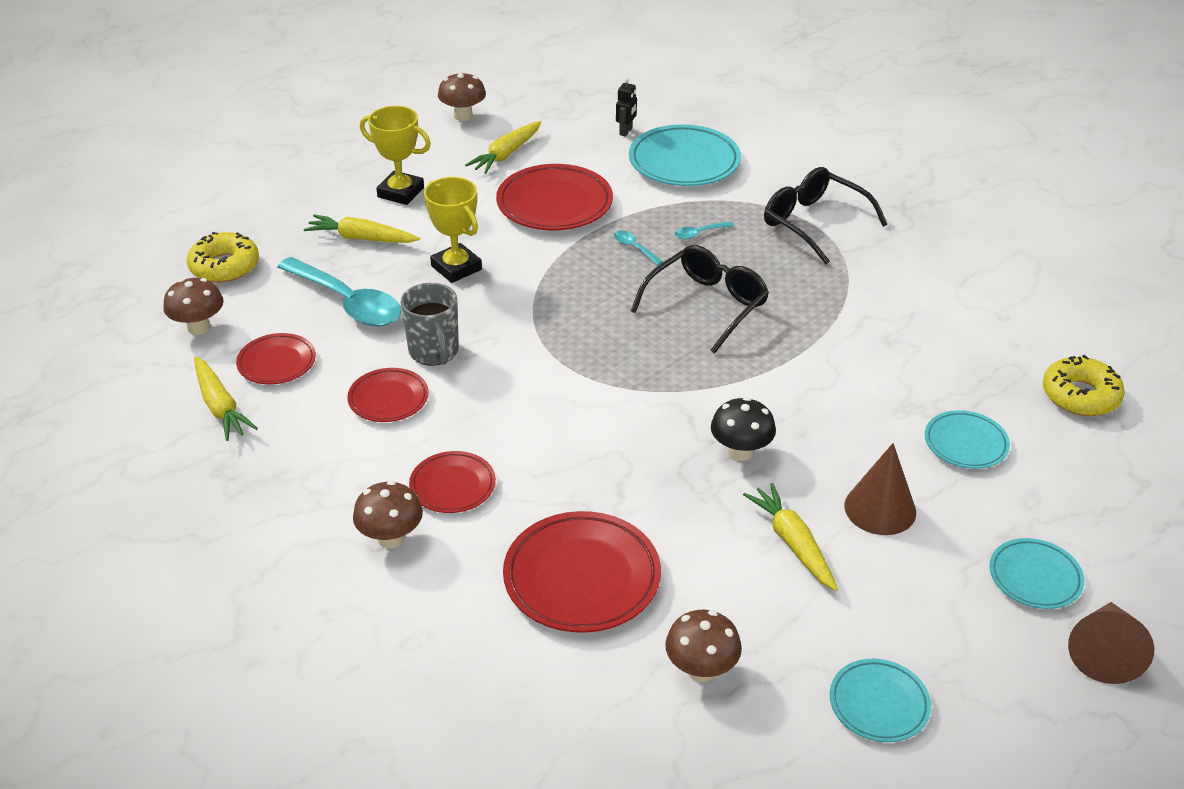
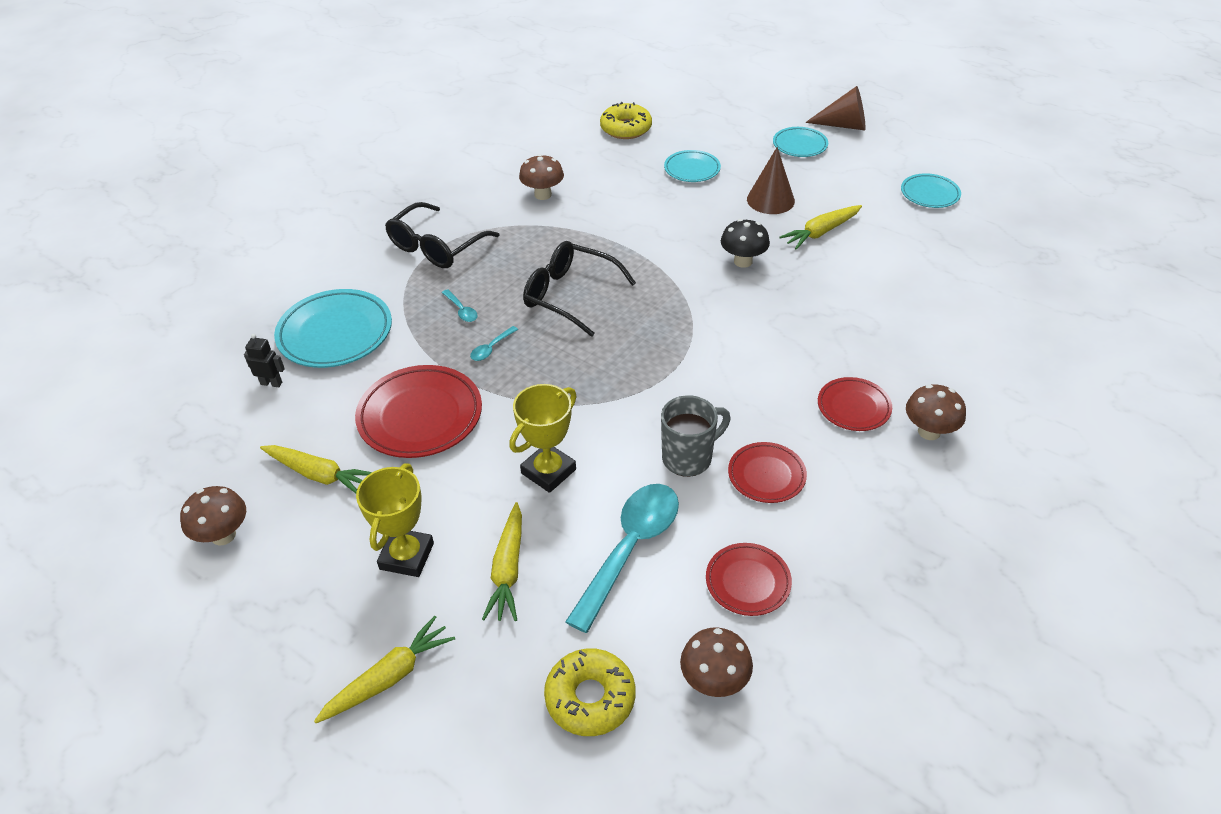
camera: 100 degrees left, 5 degrees up
(220, 406) = (831, 610): yellow carrot -> yellow carrot (389, 677)
(582, 578) = (907, 321): red plate -> none
(701, 670) = (950, 260): brown mushroom -> brown mushroom (543, 195)

